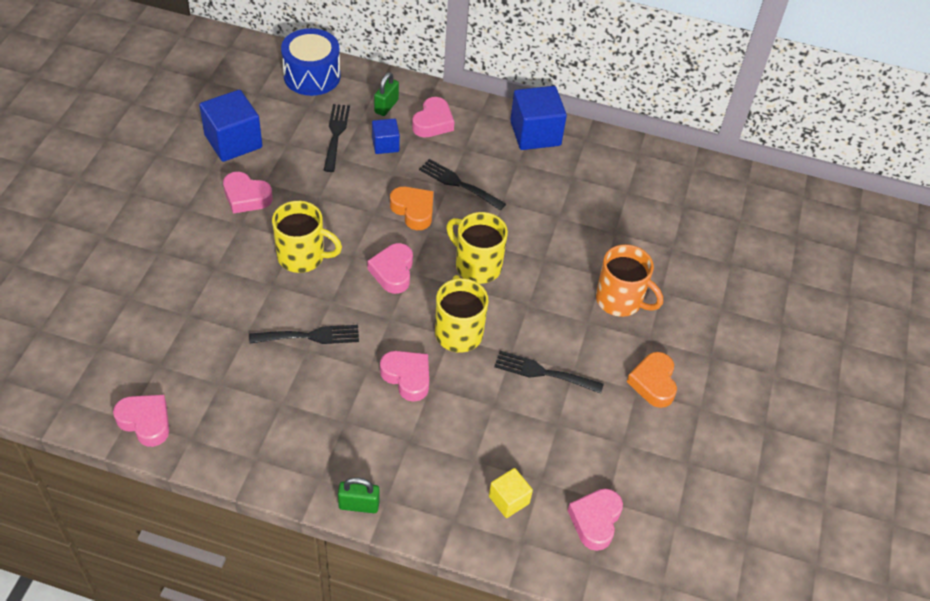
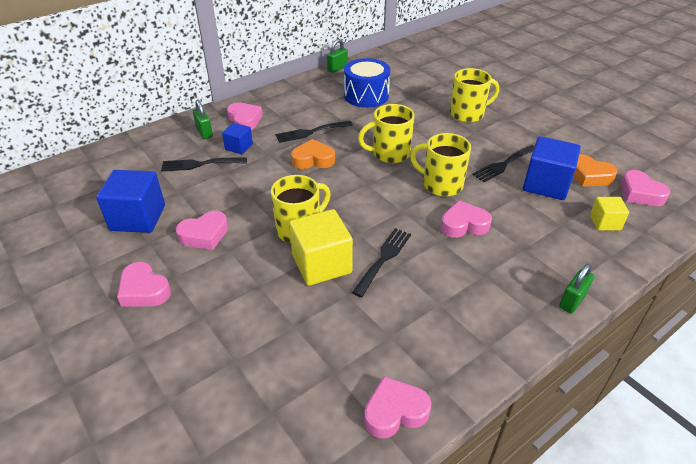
camera: 50 degrees left, 10 degrees down
(270, 295) = (321, 264): none -> yellow cube
(312, 76) = (129, 152): blue drum -> blue drum (366, 96)
(336, 134) = (200, 164): black fork -> black fork turned 45 degrees counterclockwise
(393, 272) = (359, 191): pink heart -> pink heart (144, 290)
(535, 133) = (303, 89): blue cube -> blue cube (546, 184)
(607, 138) = (337, 68): none -> green padlock
(620, 300) = (468, 114): orange mug -> yellow mug
(653, 383) = (541, 129): orange heart -> orange heart (589, 175)

